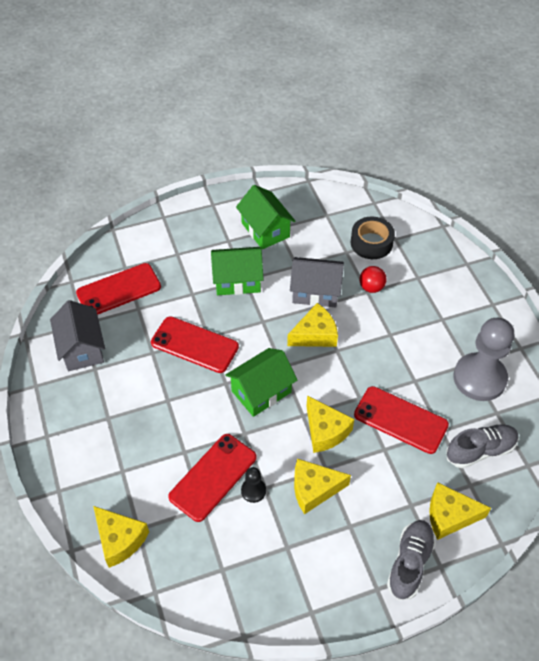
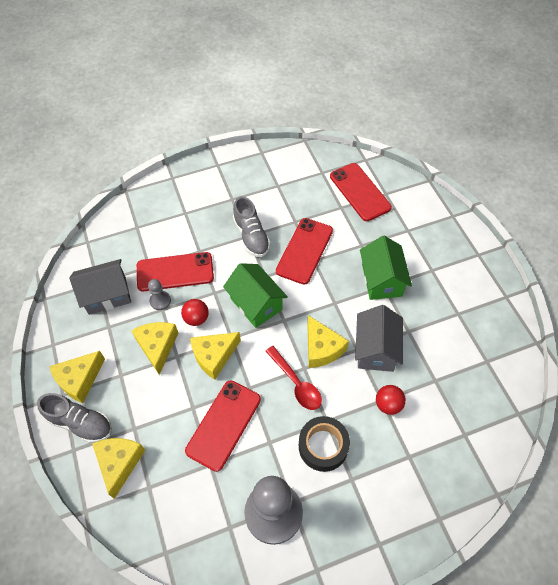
camera: 90 degrees right, 5 degrees up
(82, 348) = (297, 175): grey house -> grey house (107, 295)
(120, 539) = (130, 217): yellow cheese -> yellow cheese (80, 380)
(213, 477) = (175, 272): red phone -> red phone turned 45 degrees counterclockwise
(253, 491) = (160, 301): black pawn -> grey pawn
(265, 230) = (452, 302): green house -> none
(278, 450) = (196, 318): none -> red ball
(353, 357) = (296, 383): none -> red spoon
(371, 243) = (453, 407): black tape -> black tape (323, 446)
(480, 450) = (185, 502): grey shoe -> grey shoe (251, 236)

